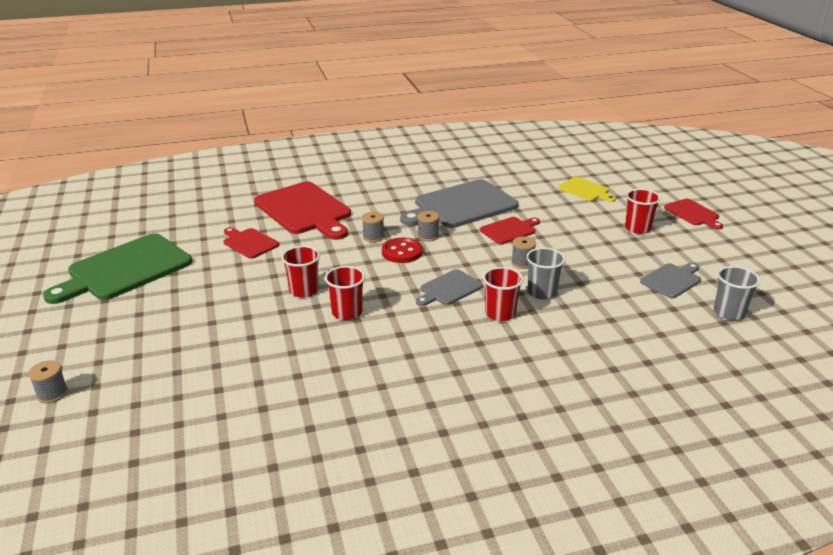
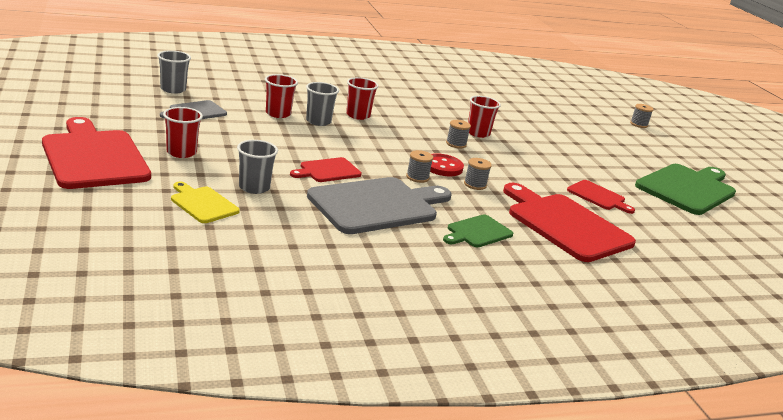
camera: 175 degrees right, 5 degrees down
(304, 290) = (519, 151): red cup -> red cup (278, 114)
(383, 195) = (477, 232): none -> green cutting board
(449, 289) = (397, 135): grey cutting board -> none
(522, 263) = (326, 142): grey spool -> grey spool (456, 144)
(559, 206) = (254, 187): none -> grey cup
(693, 213) = (94, 157): red cutting board -> red cutting board, size x1.98

